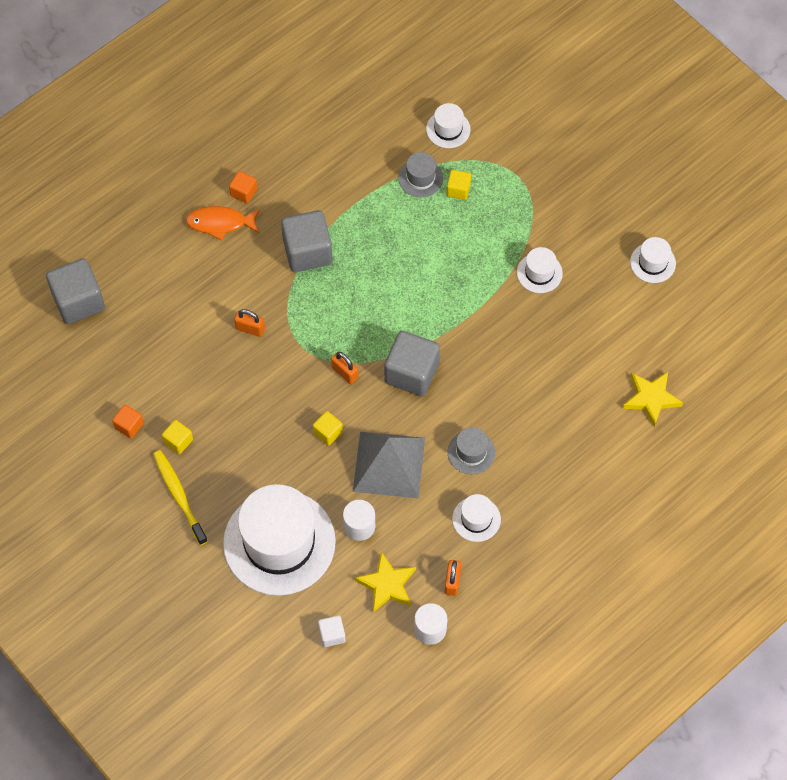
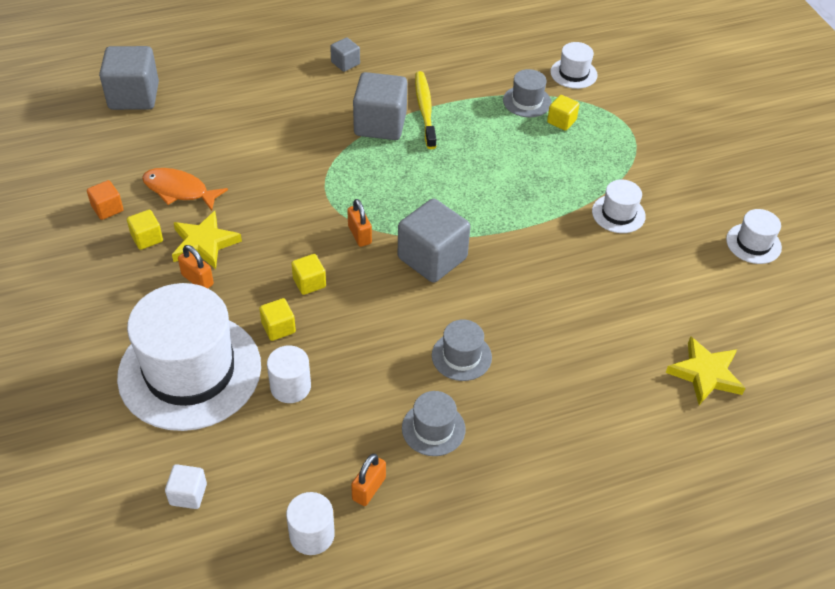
camera: 20 degrees right, 15 degrees down
(179, 496) = (113, 287): yellow toothbrush -> yellow toothbrush (425, 109)
(220, 223) = (308, 79): orange fish -> orange fish (179, 190)
(243, 192) = (345, 63): orange cube -> grey cube
(250, 329) = (284, 167): orange padlock -> orange padlock (197, 280)
(325, 481) = (278, 328): none -> yellow cube
(387, 584) = (287, 462): yellow star -> yellow star (204, 243)
(389, 464) = (359, 336): grey pyramid -> none
(476, 519) = (433, 428): white hat -> grey hat

